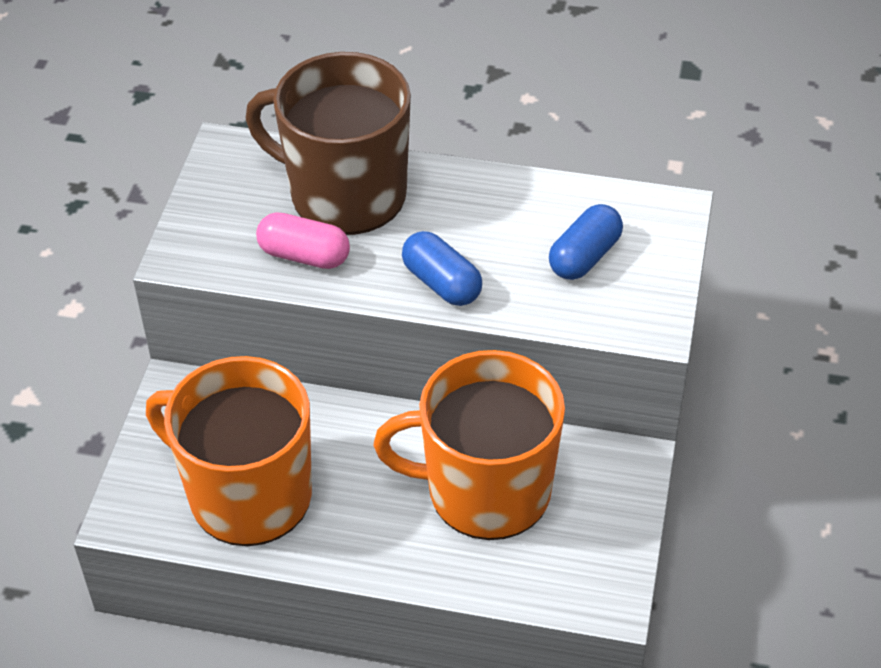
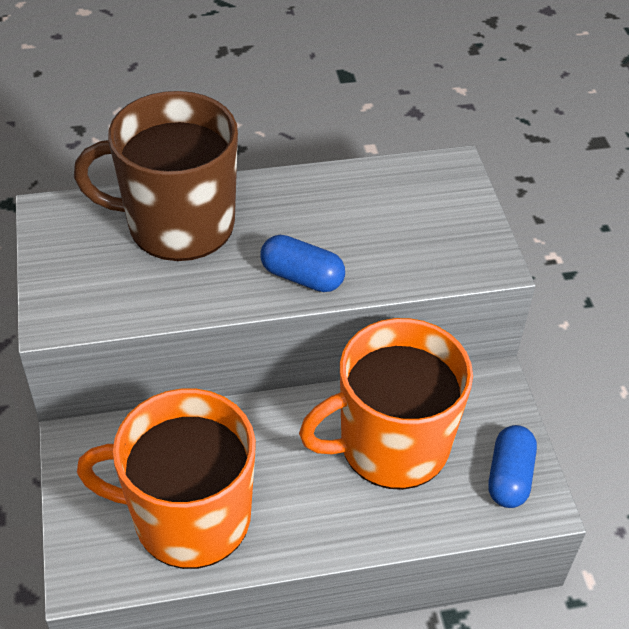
camera: 25 degrees left, 0 degrees up
(304, 255) = (169, 286): pink capsule -> none
(584, 257) = (406, 223): blue capsule -> blue capsule (509, 477)

